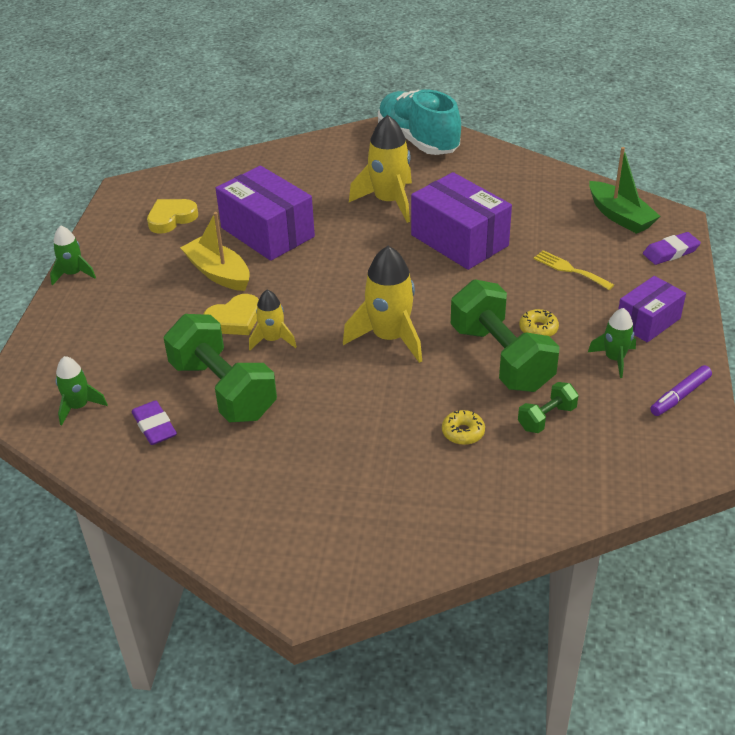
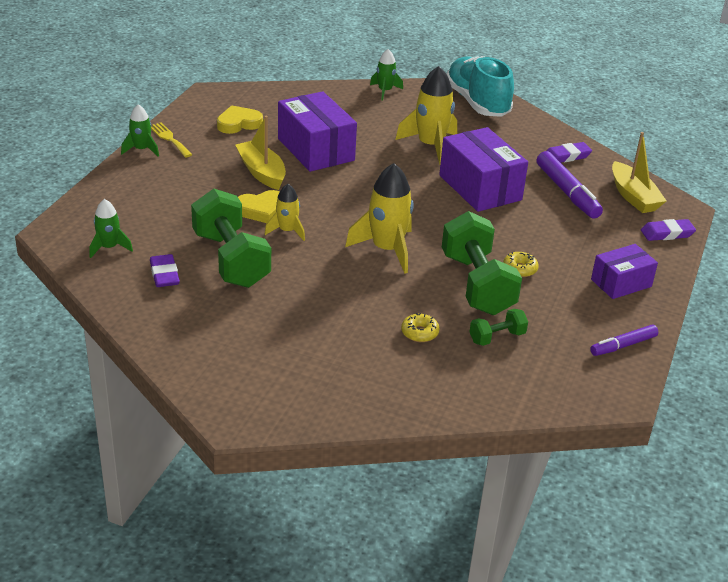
camera: 10 degrees right, 5 degrees down
(534, 184) = (566, 156): none -> purple eraser
(551, 226) = (567, 192): none -> purple marker
(570, 269) = (569, 229): yellow fork -> yellow fork (169, 139)
(614, 359) = (577, 305): green rocket -> green rocket (385, 91)
(620, 216) = (633, 196): green boat -> yellow boat

